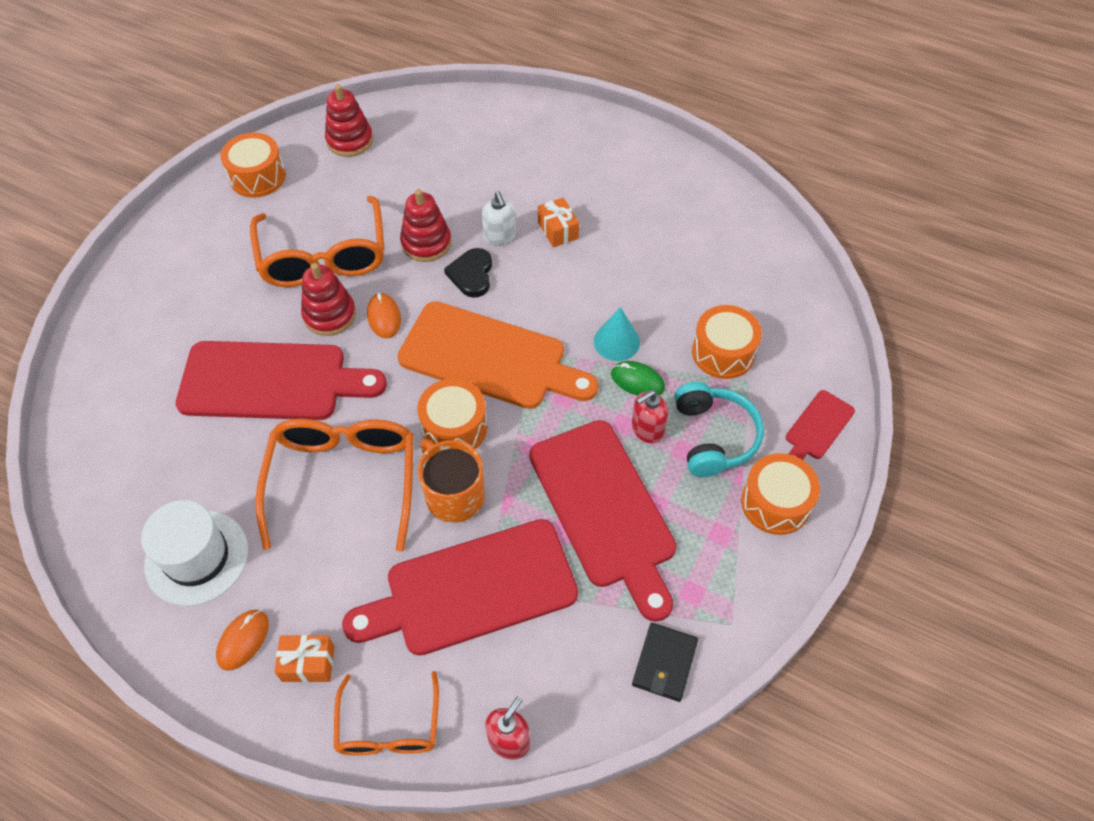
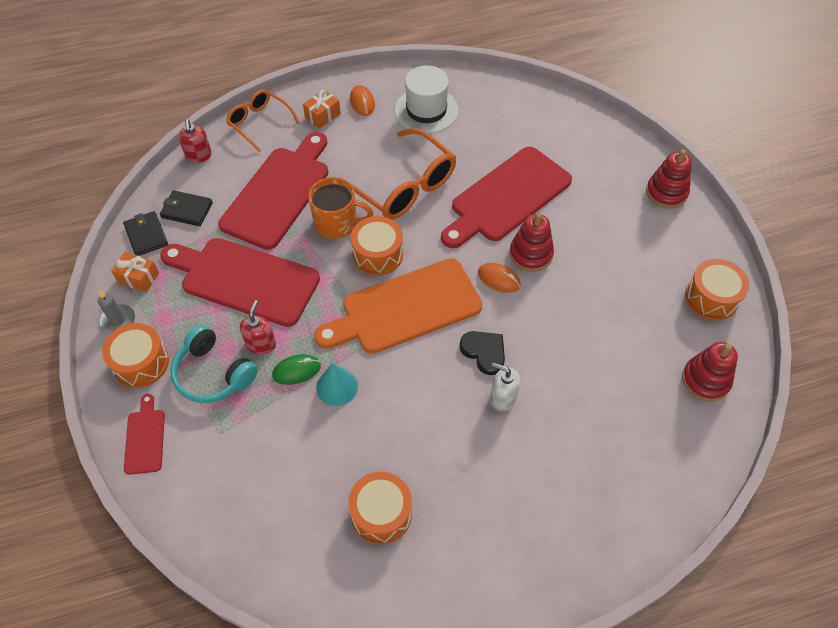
camera: 135 degrees right, 0 degrees up
(323, 257) = (587, 283): orange glasses -> none
(426, 243) = (542, 348): red stacking toy -> red stacking toy (666, 193)
(558, 230) = (469, 440): orange gift -> orange gift (138, 278)
(591, 659) = (187, 210): none -> black wallet
(723, 352) = (255, 441): orange drum -> orange drum (381, 513)
(769, 571) = (118, 320): none -> grey candle

